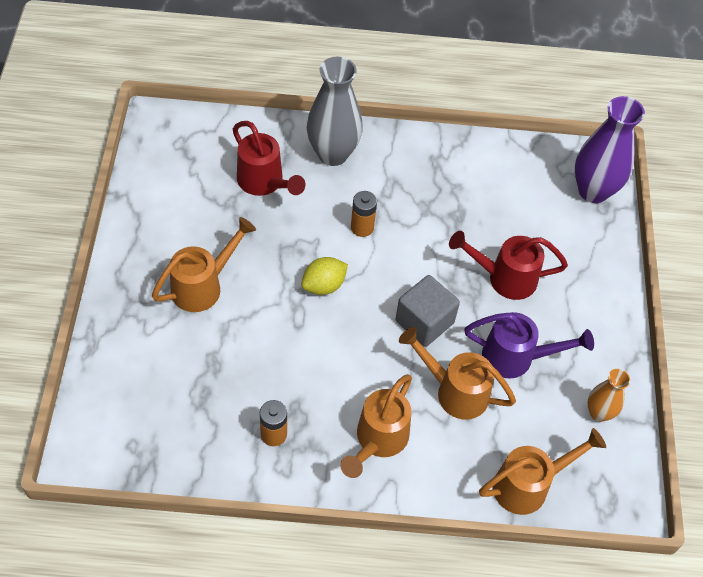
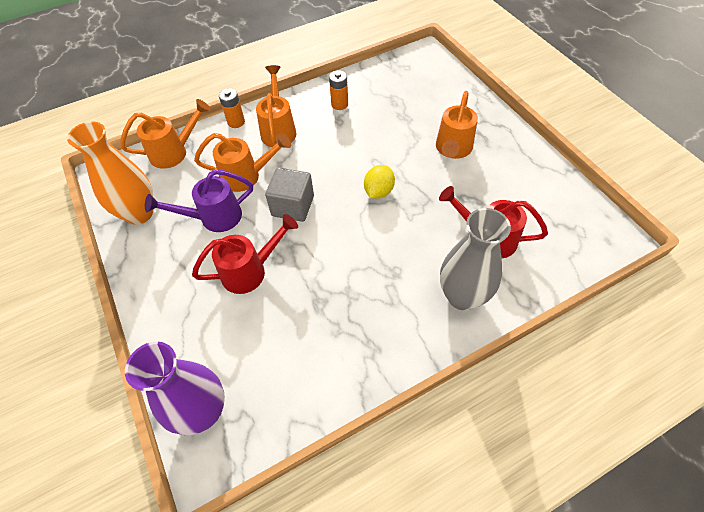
camera: 155 degrees right, 0 degrees up
(362, 227) = (386, 247): orange battery -> orange battery (236, 122)
(528, 485) = (174, 152): orange watering can -> orange watering can turned 150 degrees counterclockwise
(599, 413) = (139, 213): orange vase -> orange vase, size x1.82

